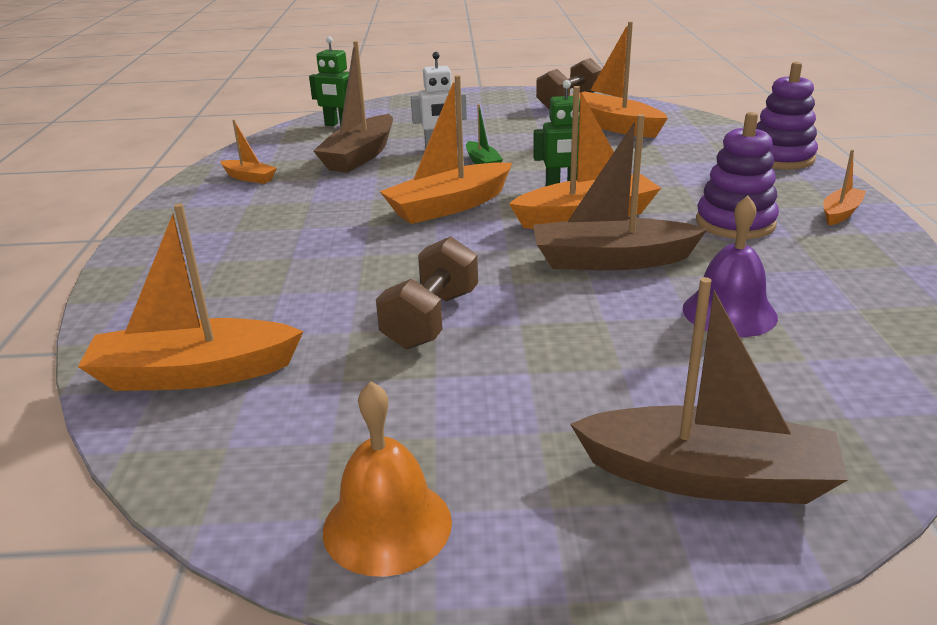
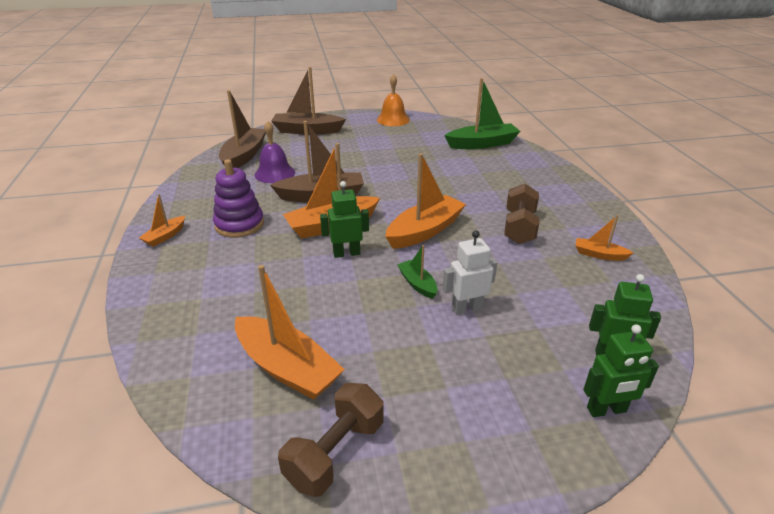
camera: 170 degrees right, 5 degrees up
(194, 374) = (482, 144): orange boat -> green boat
(360, 156) = (534, 290): brown boat -> brown boat (244, 156)
(375, 109) = (606, 410): none -> green robot
(431, 319) = (404, 165): brown dumbbell -> brown dumbbell (519, 227)
(780, 158) = (149, 303): purple stacking toy -> none

